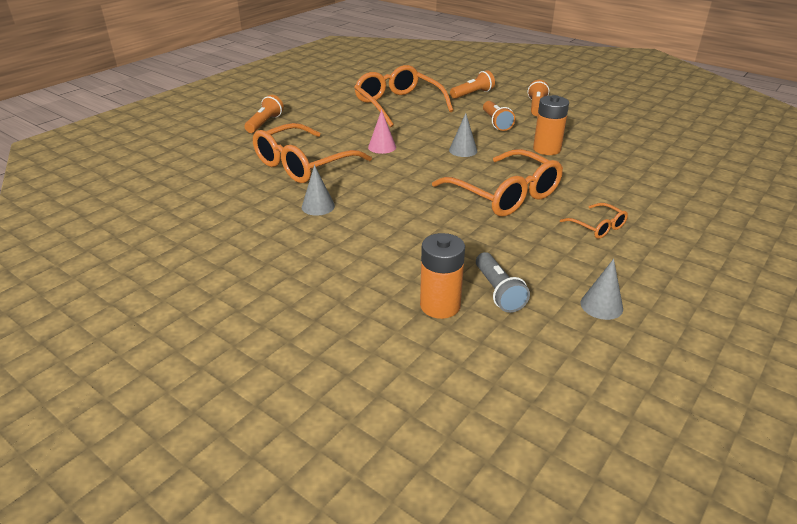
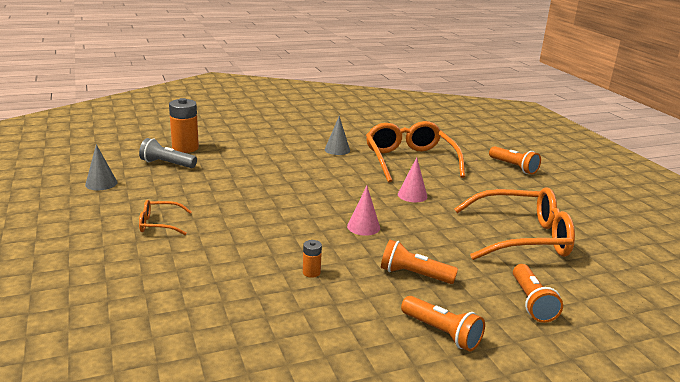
camera: 120 degrees right, 10 degrees down
(463, 150) = (363, 227): grey cone -> pink cone
(504, 195) = (260, 211): orange glasses -> none
(547, 149) = (311, 272): orange battery -> orange battery, size x0.49

